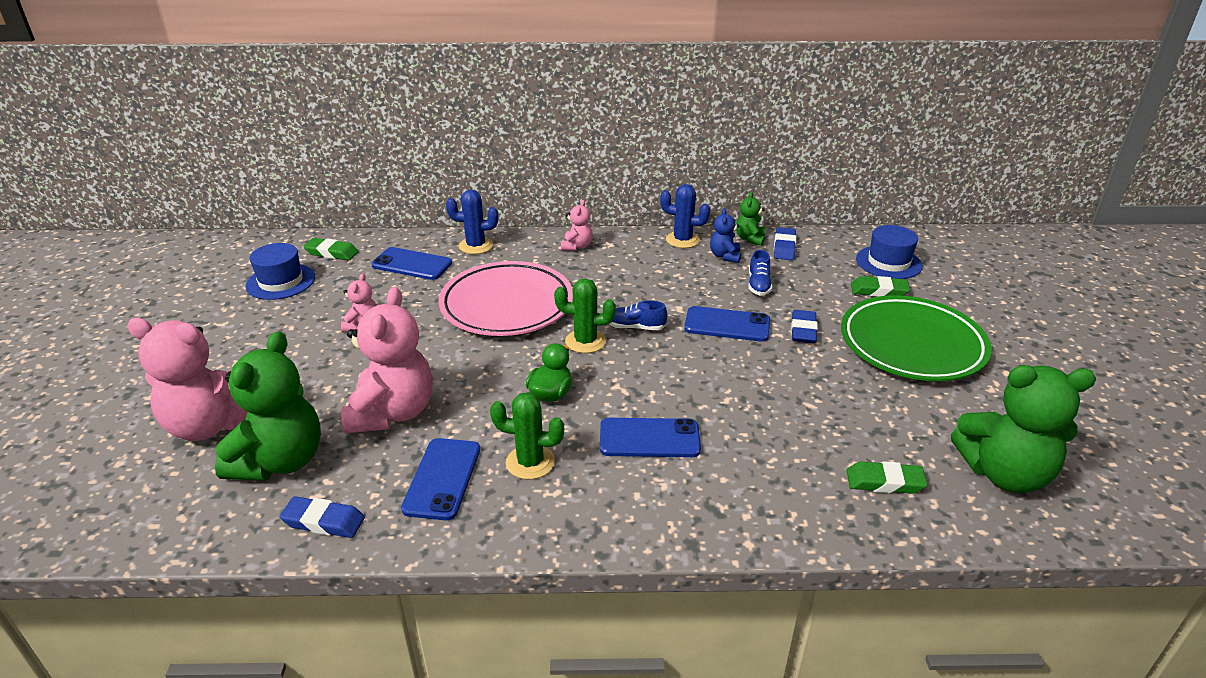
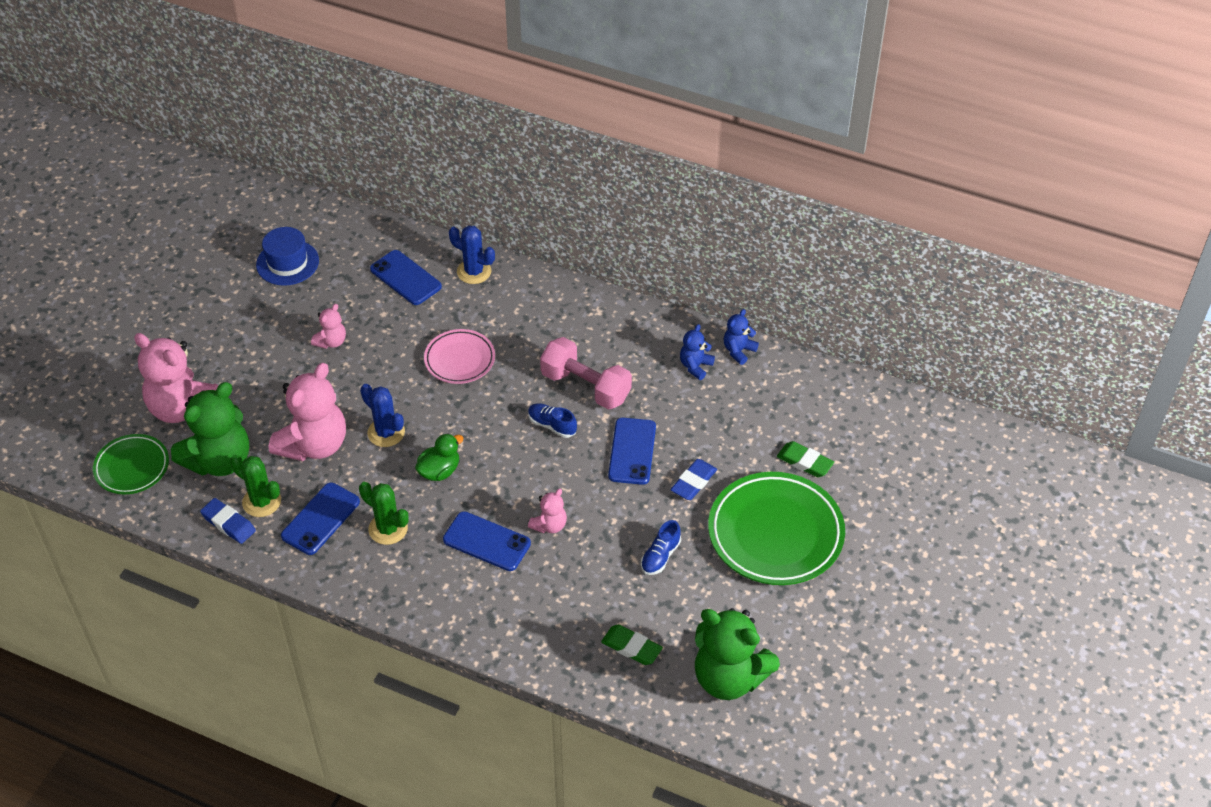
camera: 25 degrees right, 15 degrees up
(160, 503) = (132, 467): none -> green plate
(332, 253) = (344, 238): green eraser -> none
(507, 305) = (460, 360): pink plate -> pink plate, size x0.57
(576, 246) = (565, 304): pink teddy bear -> pink teddy bear (549, 525)
(585, 341) = (500, 426): green cactus -> green cactus (261, 502)
(643, 293) = (586, 386): none -> pink dumbbell
(682, 240) = (671, 330): blue cactus -> blue cactus (386, 432)
(727, 325) = (632, 451): blue phone -> blue phone turned 60 degrees clockwise
(750, 239) = (738, 351): green teddy bear -> blue teddy bear
(758, 285) = (697, 415): blue shoe -> blue shoe (660, 556)
(784, 247) = (762, 374): blue eraser -> none
(888, 262) = (848, 430): blue hat -> none

